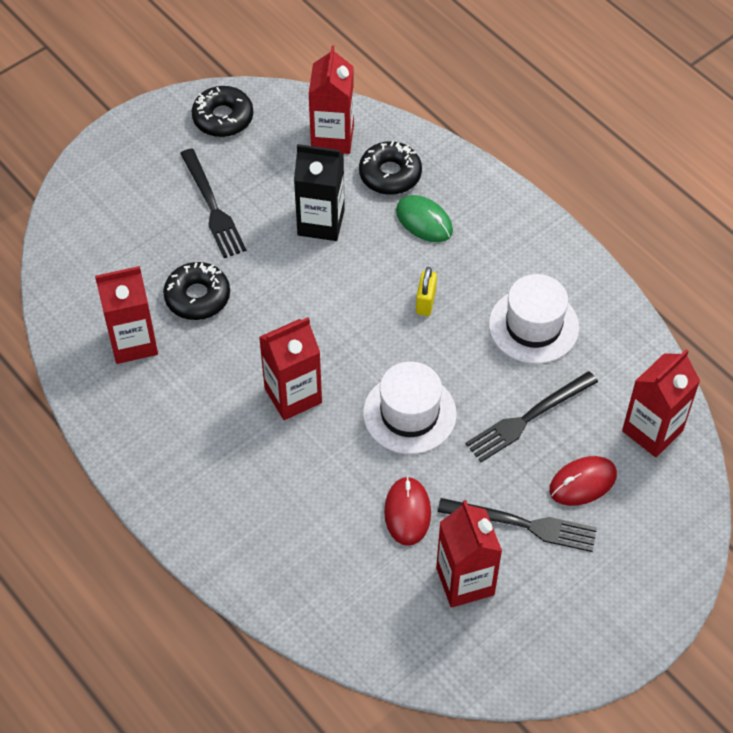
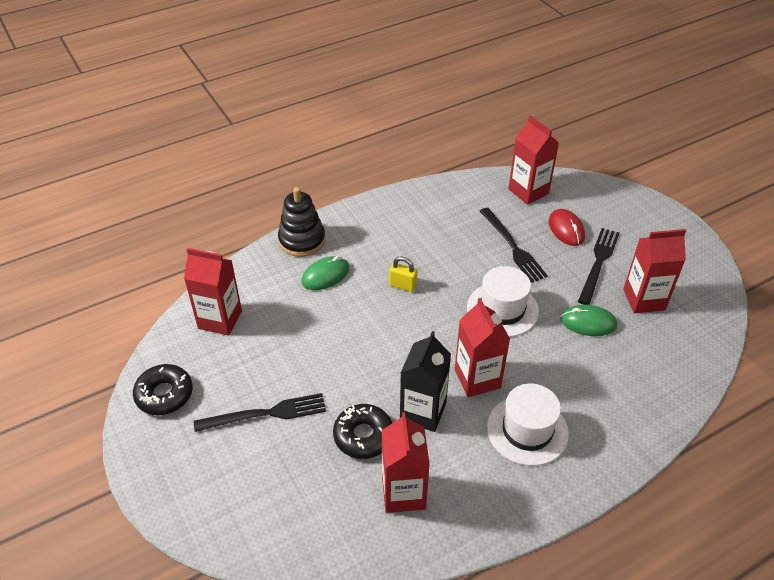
camera: 80 degrees left, 10 degrees down
(321, 222) = (307, 339): black carton -> black carton (423, 412)
(390, 174) = (272, 289): black donut -> none
(407, 512) = (588, 322): red mouse -> green mouse
(478, 186) = (302, 240): none -> black stacking toy
(533, 326) = (435, 232): white hat -> white hat (527, 430)

